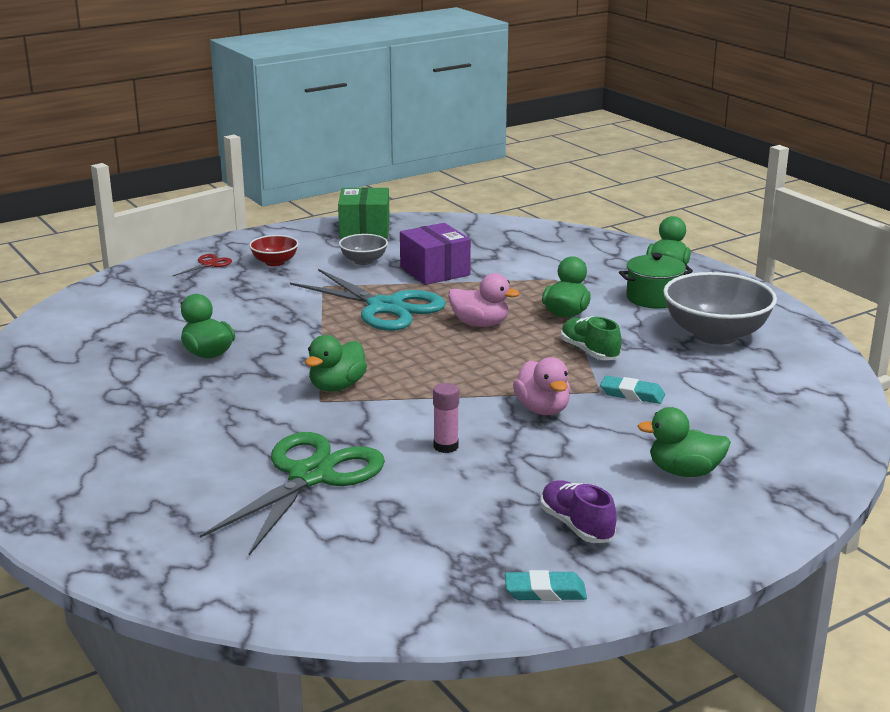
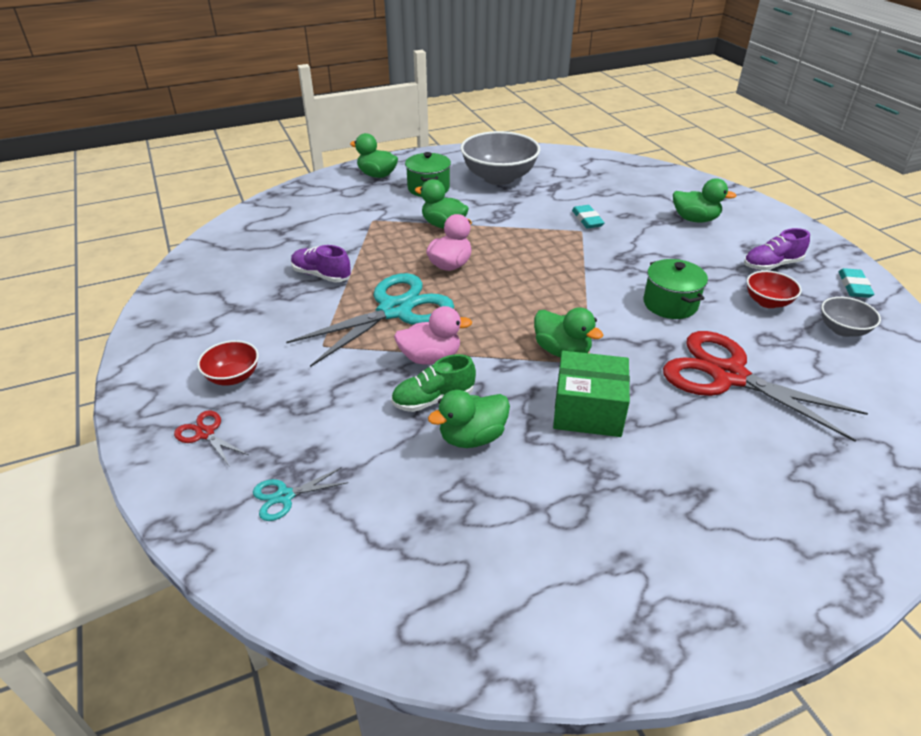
camera: 80 degrees left, 15 degrees up
(144, 297) = (284, 496): none -> turquoise scissors
(311, 476) = (728, 375): green scissors -> red scissors
(363, 261) = (269, 314): grey bowl -> grey bowl (842, 330)
(364, 230) = (179, 307): green box -> green box (588, 410)
(435, 271) = (321, 275): purple box -> purple shoe
(446, 446) = (670, 304): pink glue stick -> green pot
(474, 514) = (767, 302): none -> red bowl
(542, 409) = (609, 256): pink duck -> pink duck (430, 357)
(589, 352) = (516, 225): green shoe -> green shoe (433, 399)
(632, 394) = (587, 220): turquoise eraser -> turquoise eraser turned 45 degrees counterclockwise
(684, 472) = (695, 219): green duck -> green duck turned 90 degrees counterclockwise

